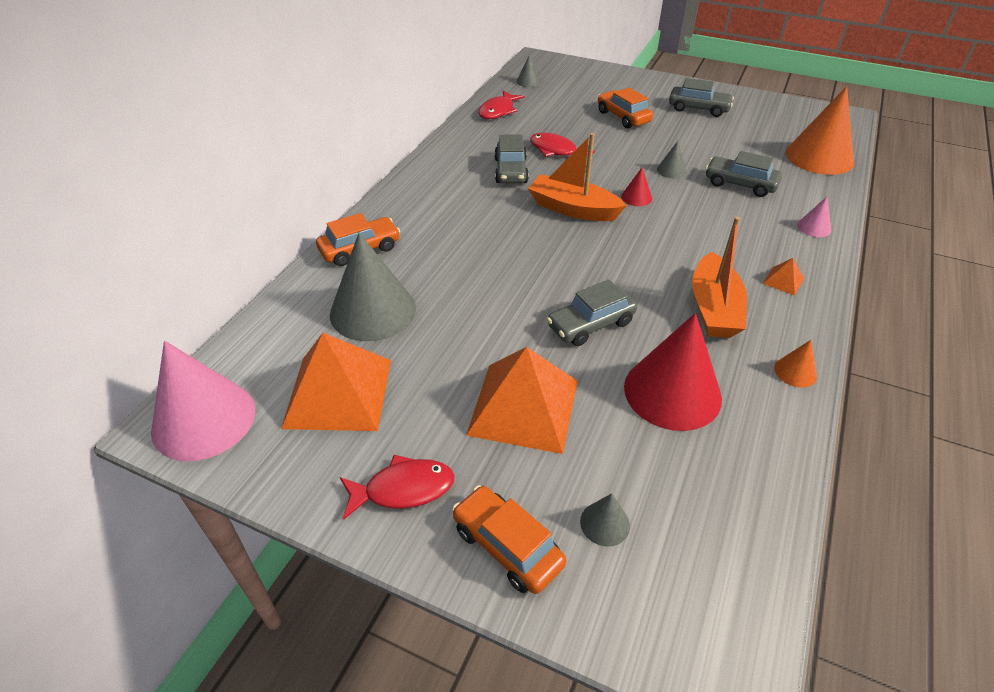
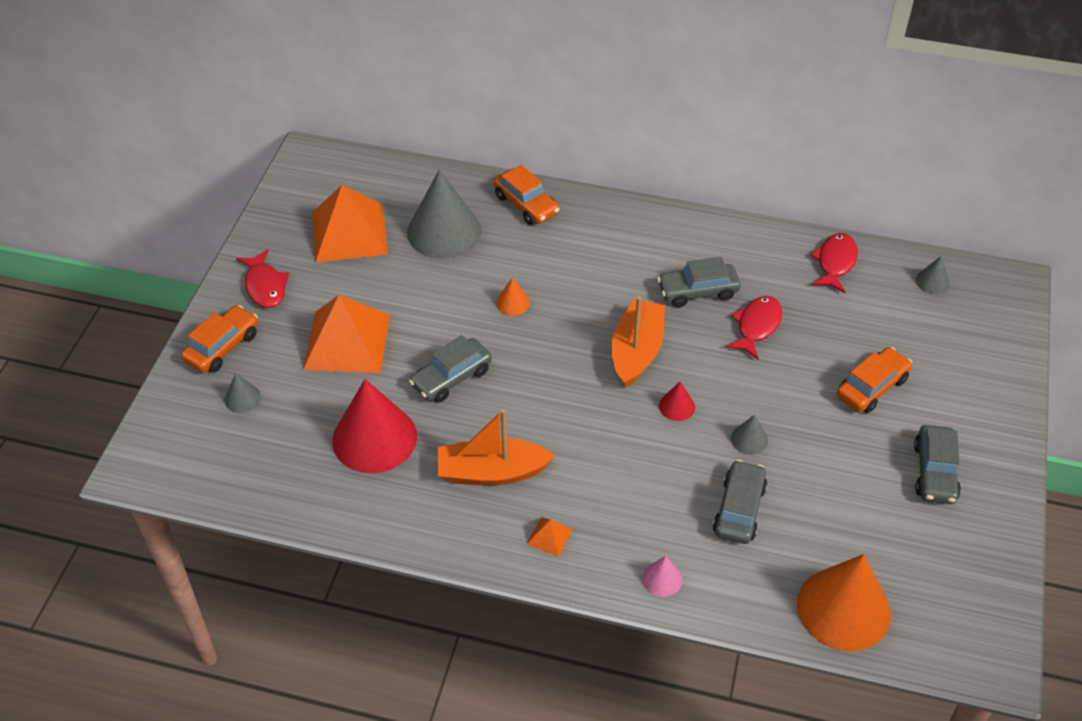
camera: 80 degrees right, 5 degrees up
(204, 419) = (317, 171): pink cone -> none
(498, 111) = (835, 263): red fish -> red fish turned 90 degrees clockwise
(591, 324) = (451, 378): grey car -> grey car turned 90 degrees counterclockwise
(795, 372) = (411, 532): orange cone -> orange cone (513, 303)

